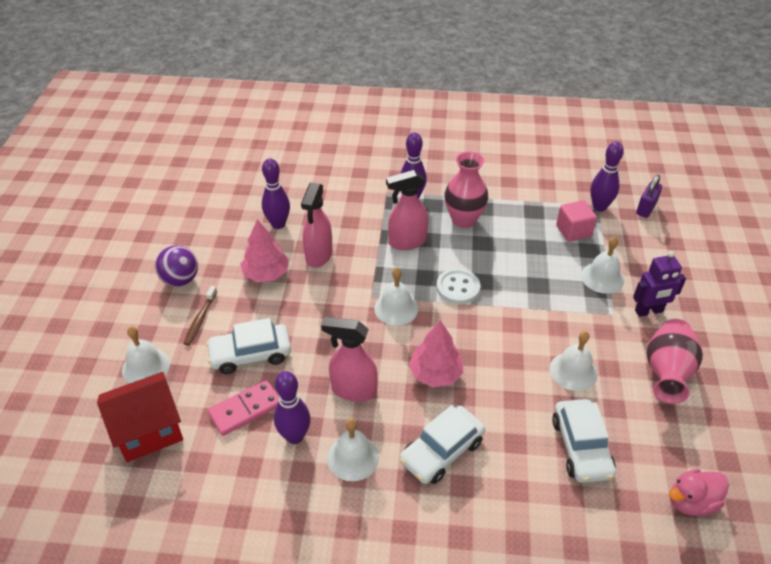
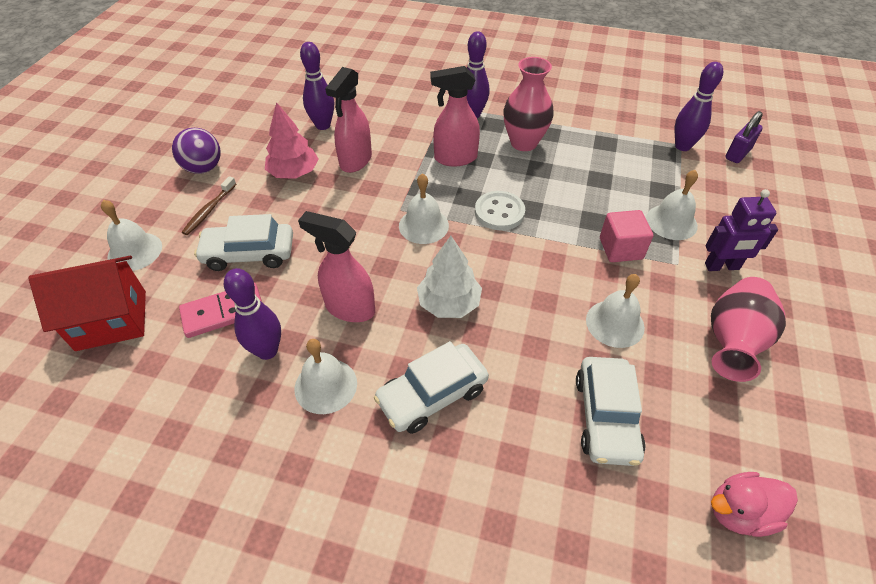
camera: 10 degrees right, 5 degrees up
(435, 374) = (449, 303): pink tree -> white tree
(573, 231) = (647, 168): pink cube -> pink cube (620, 249)

